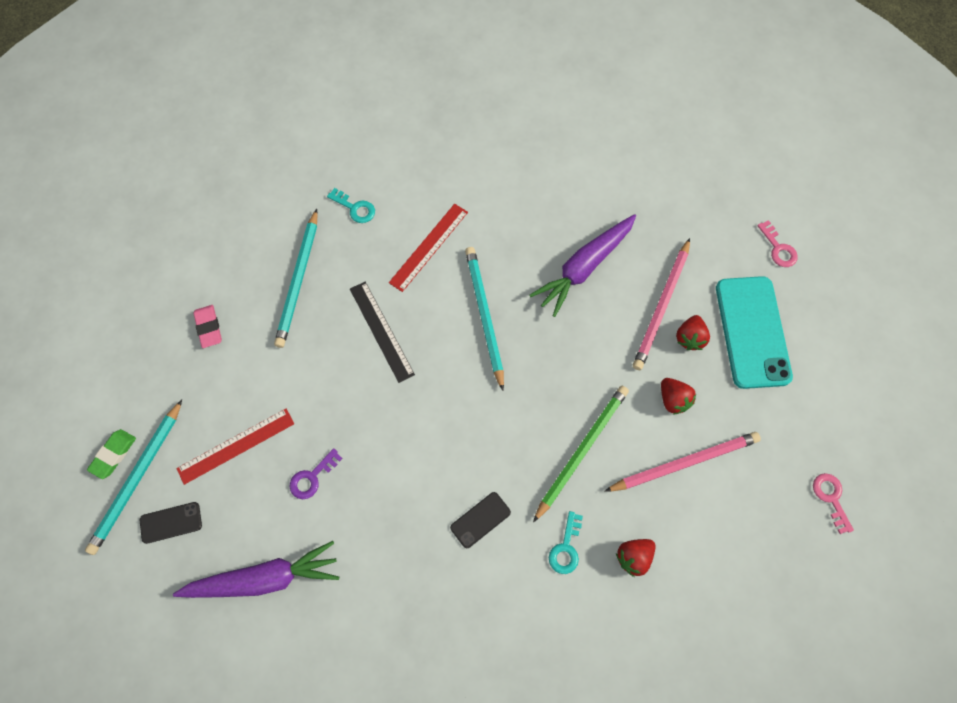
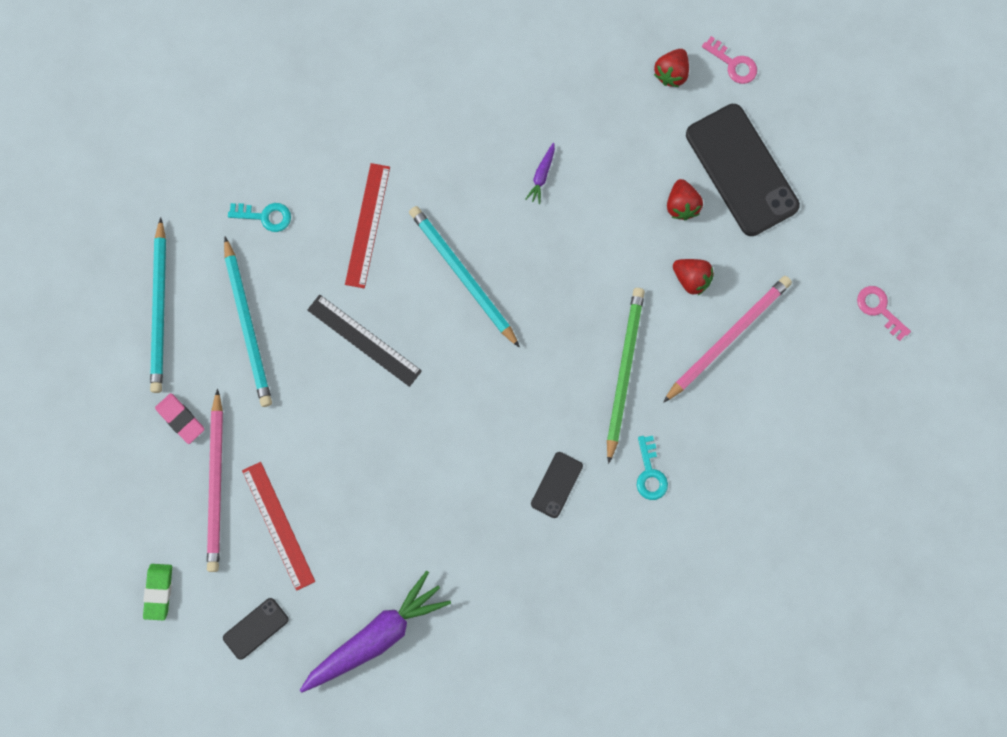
camera: 25 degrees left, 10 degrees up
(137, 478) = (197, 602): turquoise pencil -> turquoise pencil (160, 308)
(236, 446) = (278, 525): red ruler -> red ruler turned 60 degrees counterclockwise
(312, 477) = (372, 521): purple key -> none
(584, 267) = (541, 175): purple carrot -> purple carrot, size x0.41
(633, 557) = (717, 452): red strawberry -> red strawberry (671, 73)
(662, 306) = (640, 182): pink pencil -> pink pencil (216, 483)
(752, 332) = (741, 170): turquoise phone -> black phone

